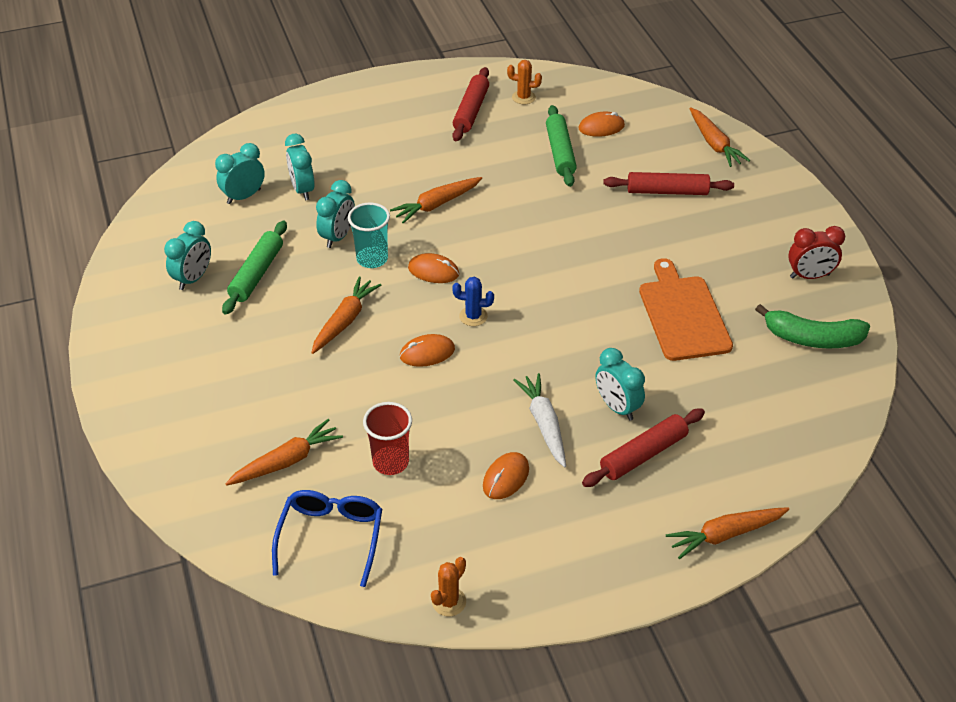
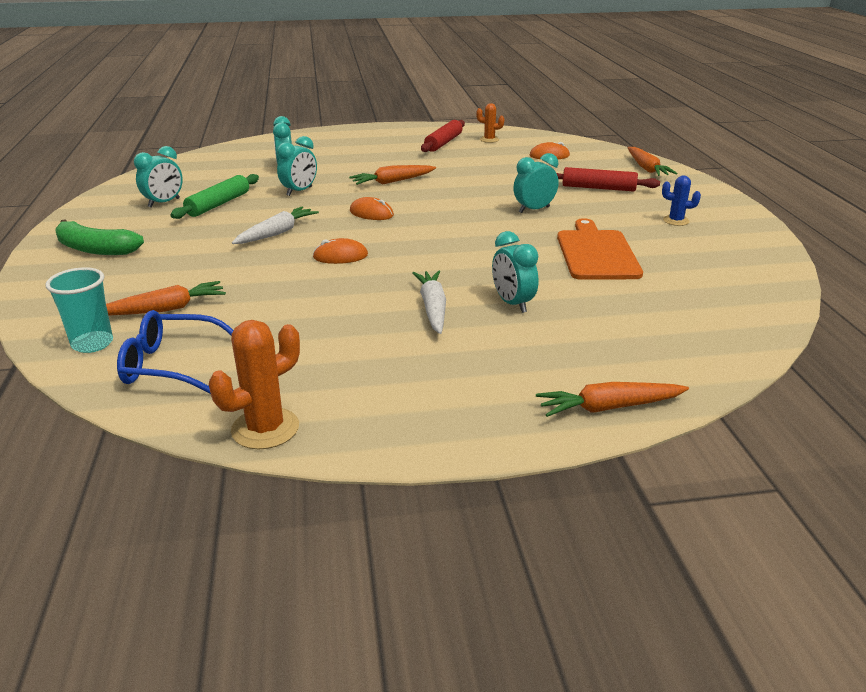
camera: 10 degrees right, 15 degrees down
(244, 196) = (236, 168): turquoise clock -> turquoise clock (534, 210)
(331, 537) = (171, 365): blue glasses -> blue glasses turned 105 degrees counterclockwise
(345, 321) = (277, 233): orange carrot -> white carrot
(372, 259) = (321, 204): turquoise cup -> turquoise cup (92, 343)
(390, 462) = (265, 319): red cup -> none
(449, 602) = (265, 429): orange cactus -> orange cactus, size x1.65
(473, 316) = (394, 239): blue cactus -> blue cactus (676, 221)
(506, 478) = (376, 340): orange mouse -> none
(560, 152) = (509, 164): green rolling pin -> none
(643, 454) = (530, 337): red rolling pin -> none
(809, 276) = (728, 240): red clock -> none
(812, 338) = (728, 277): green banana -> green banana (95, 249)

